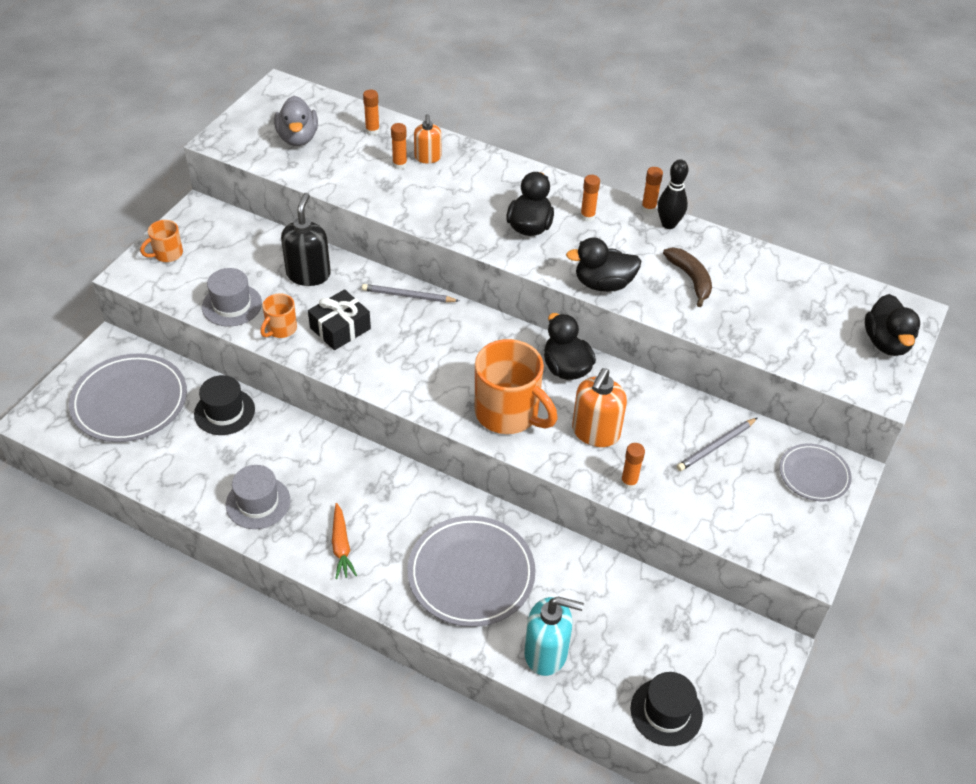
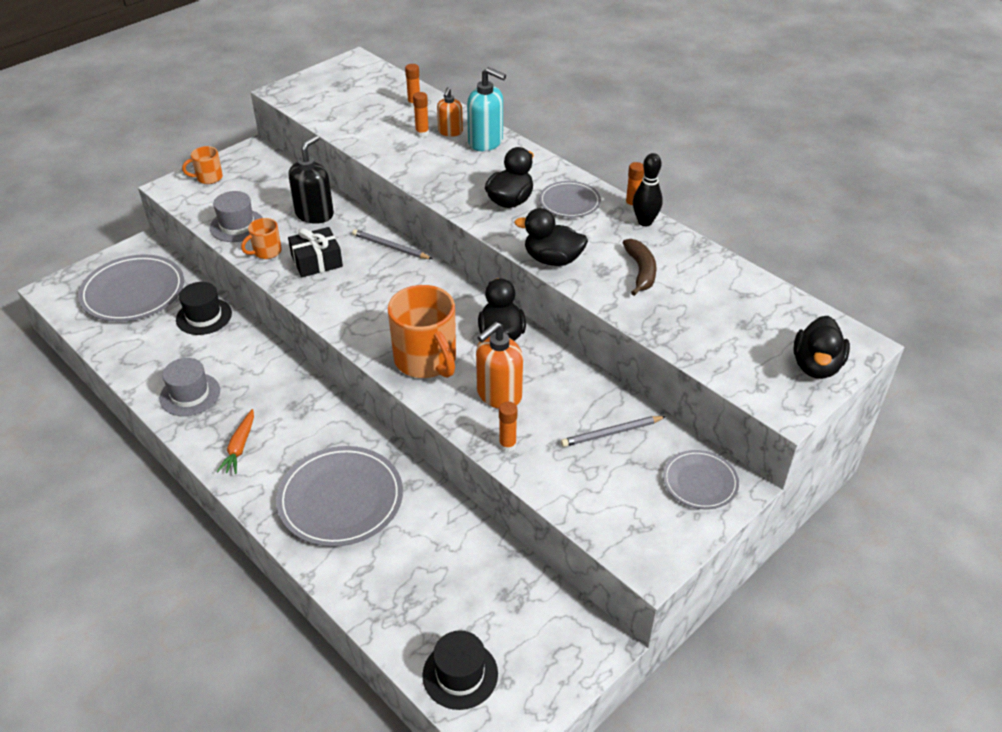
camera: 20 degrees right, 5 degrees down
(298, 138) = (347, 100): grey duck -> none
(546, 653) = (372, 587): turquoise soap dispenser -> turquoise soap dispenser (486, 142)
(587, 216) = (569, 202): orange glue stick -> grey plate

